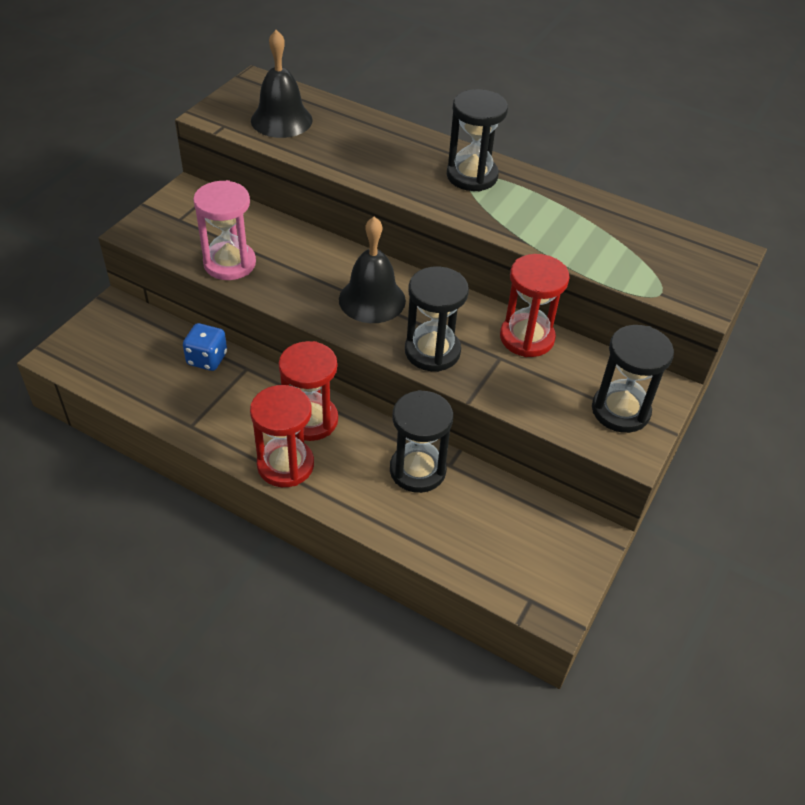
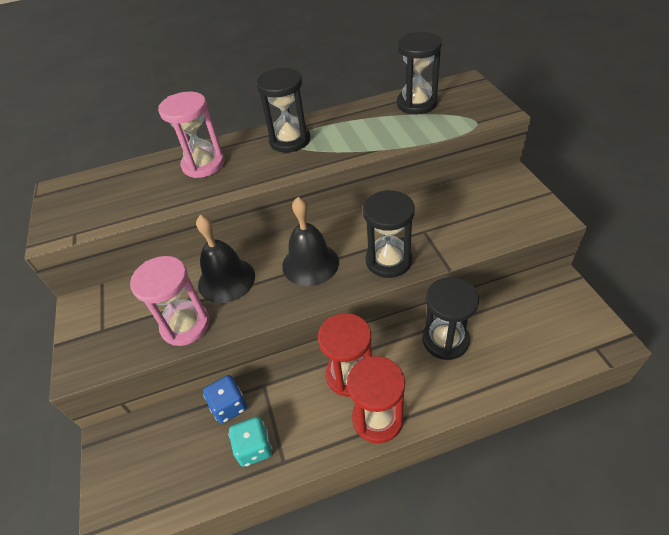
camera: 40 degrees left, 0 degrees up
(186, 399) = (254, 448): none -> turquoise dice
(281, 120) = (115, 198): black bell -> black bell (226, 280)
(377, 143) = (203, 164): none -> pink hourglass
(527, 338) = (419, 209): red hourglass -> none
(620, 410) = (515, 204): black hourglass -> black hourglass (416, 104)

